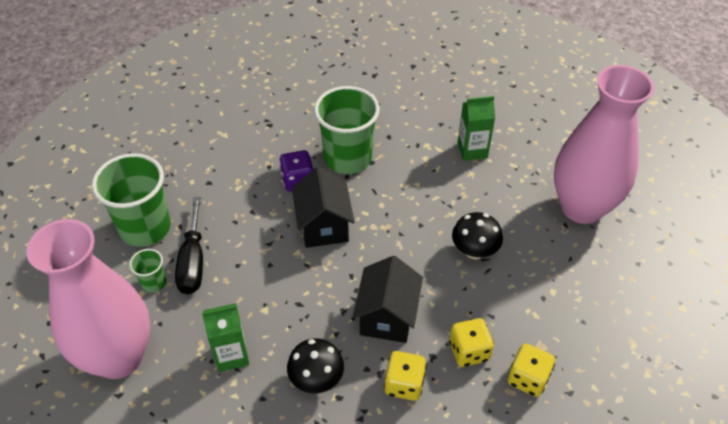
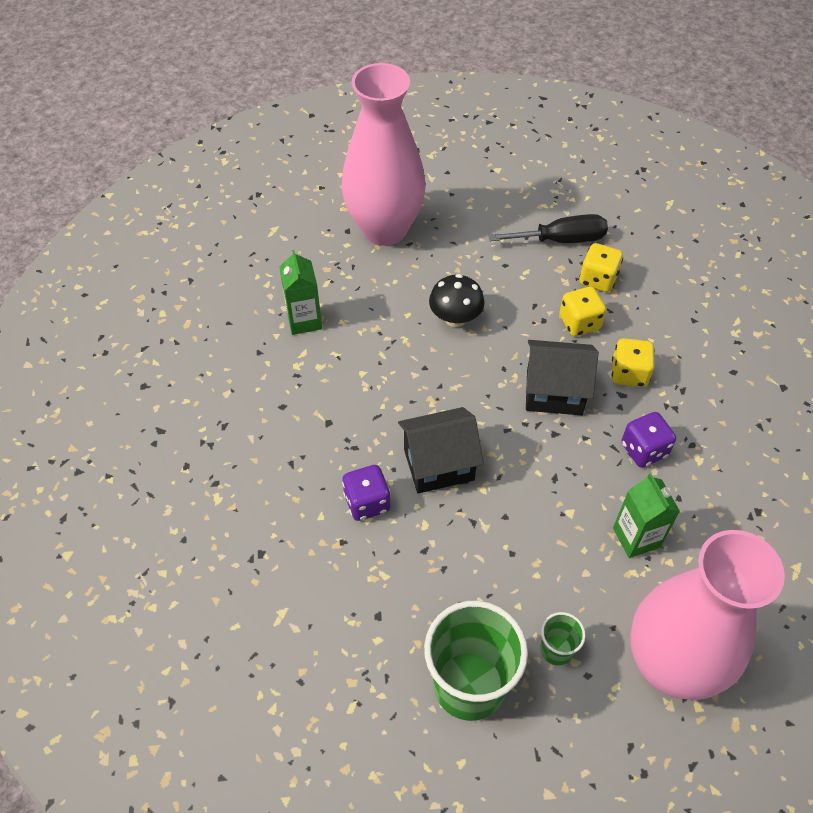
camera: 95 degrees left, 5 degrees up
(193, 262) = (516, 607): black screwdriver -> black screwdriver (561, 240)
(316, 379) = (644, 450): black mushroom -> purple dice
(348, 158) = (324, 449): green cup -> none

